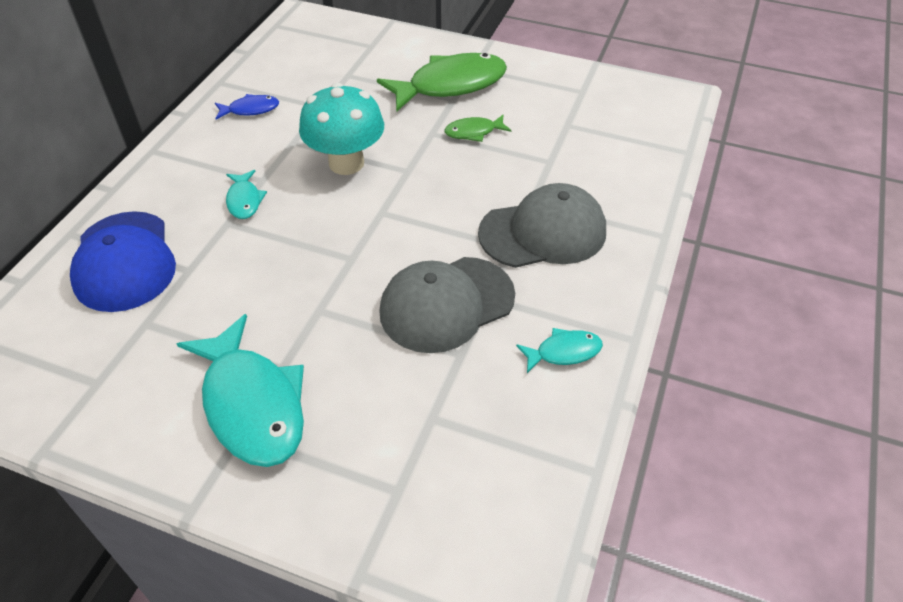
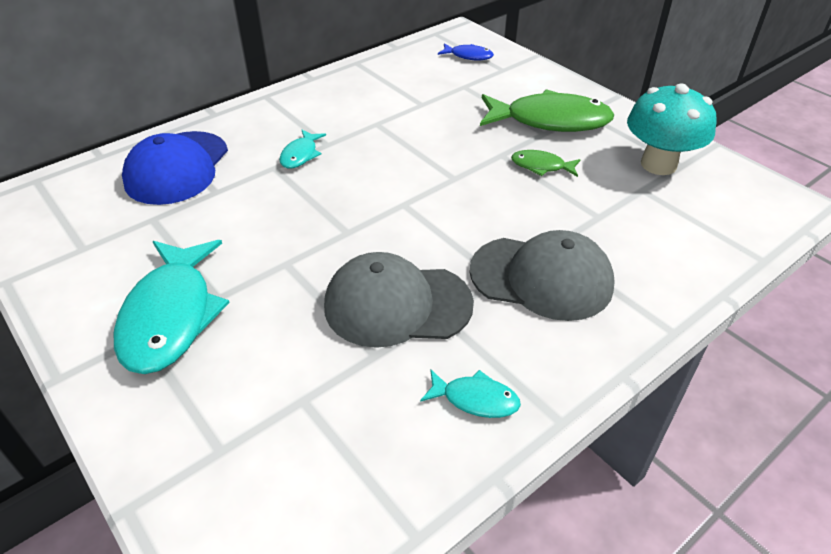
camera: 30 degrees right, 5 degrees down
(250, 110) = (362, 89): blue fish -> blue fish (468, 56)
(346, 163) = (406, 154): turquoise mushroom -> turquoise mushroom (658, 164)

